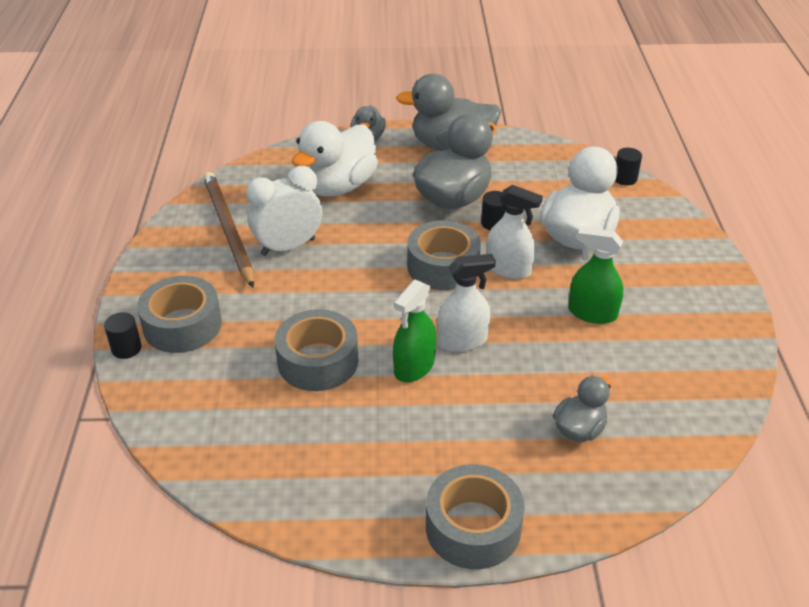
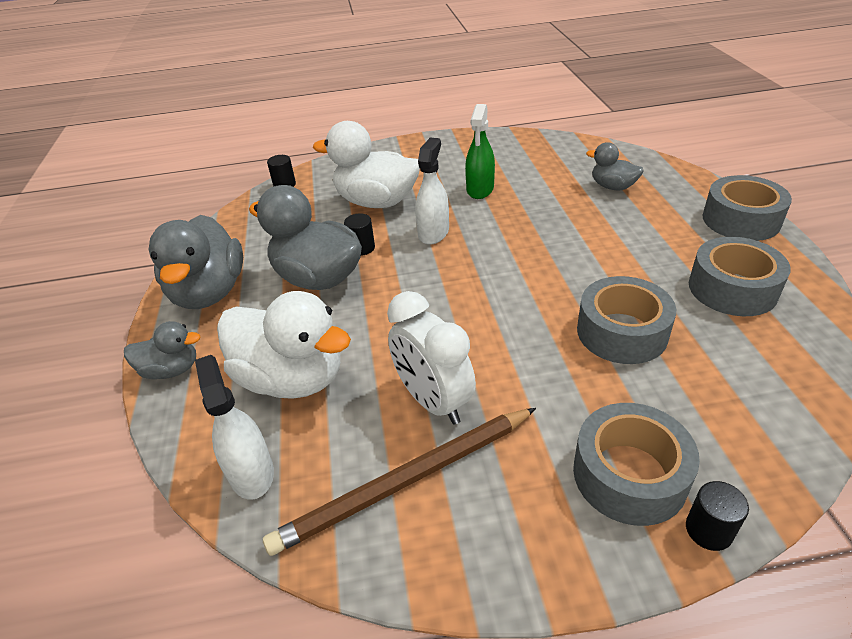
camera: 95 degrees left, 0 degrees up
(414, 367) = (593, 269): green spray bottle -> none
(443, 266) = (439, 271): grey tape -> grey tape (732, 289)
(462, 341) = (544, 247): white spray bottle -> white spray bottle (251, 473)

